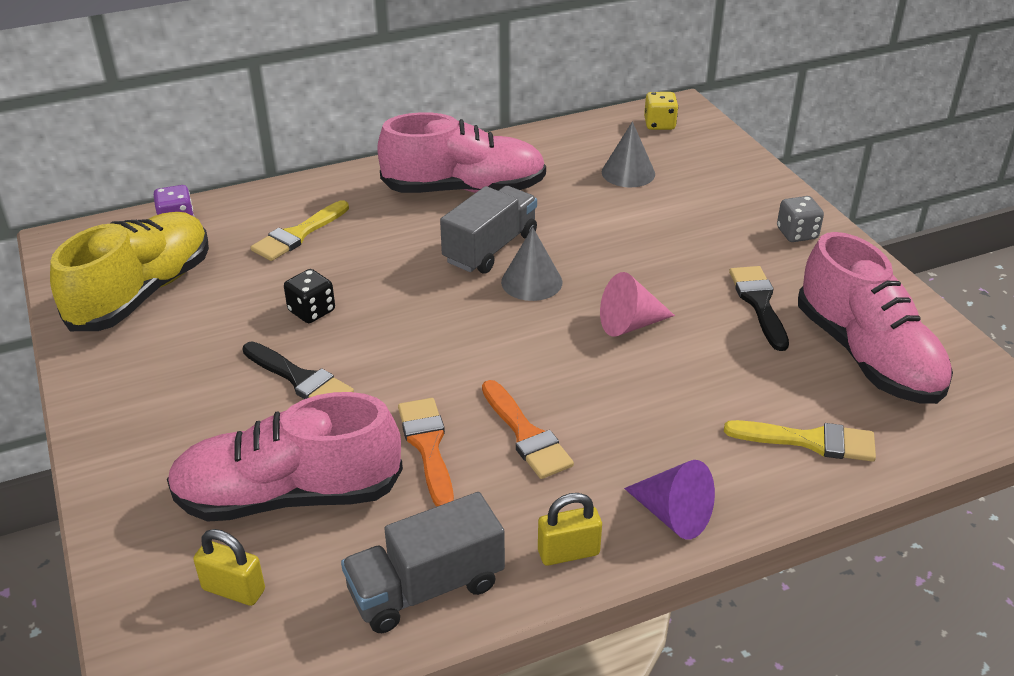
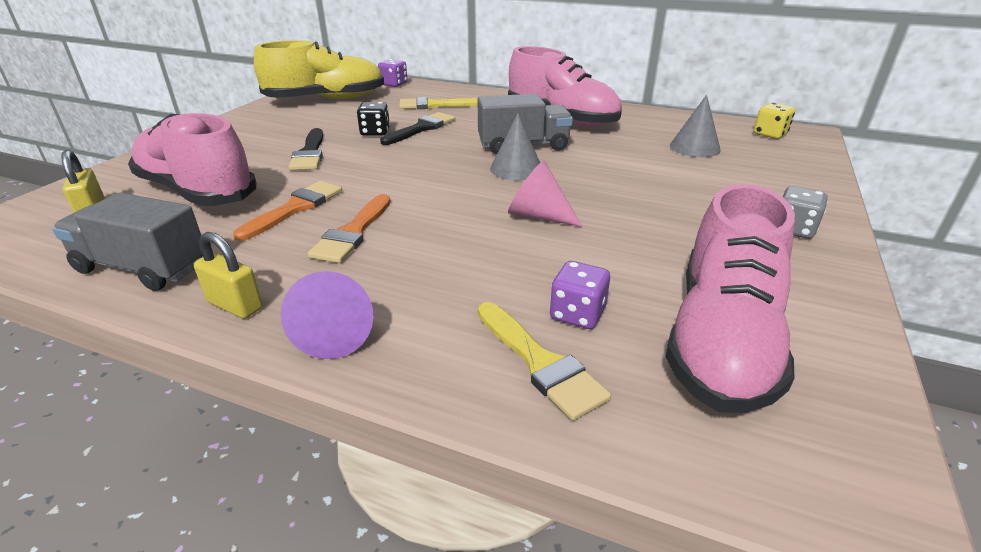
camera: 45 degrees right, 5 degrees down
(759, 303) = (671, 252): black brush -> black brush (421, 128)
(778, 393) = (577, 314): none -> purple dice

